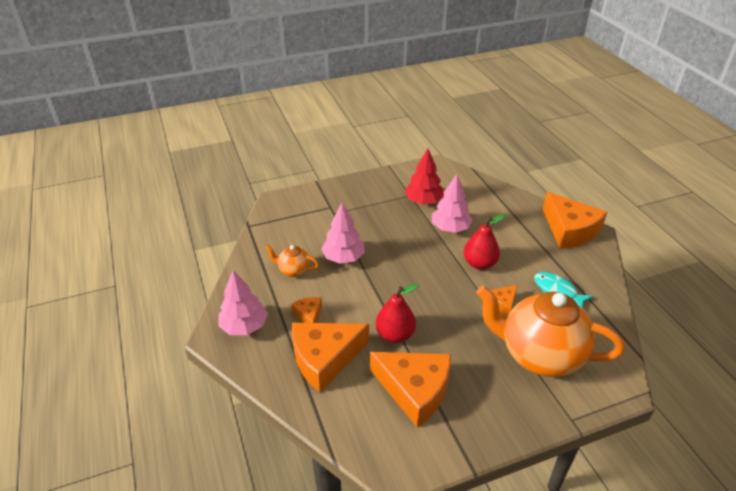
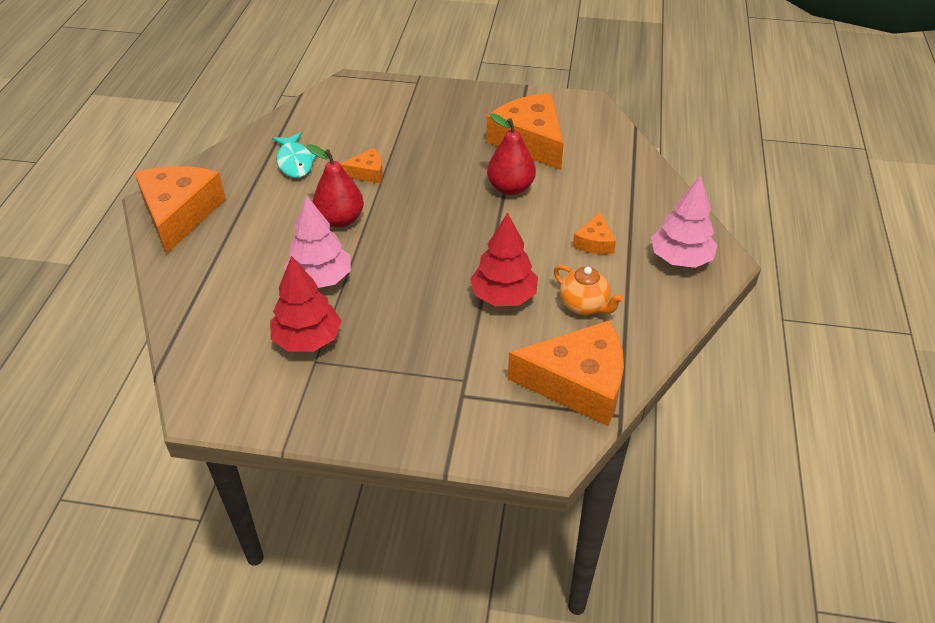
camera: 150 degrees left, 5 degrees up
(324, 358) = (601, 194): orange cheese -> orange cheese (578, 383)
(343, 258) = (503, 296): pink tree -> red tree
(539, 355) = (387, 124): orange teapot -> none

